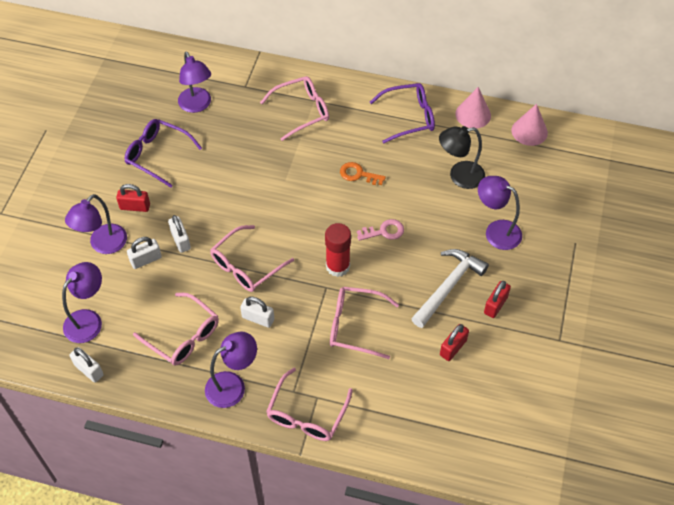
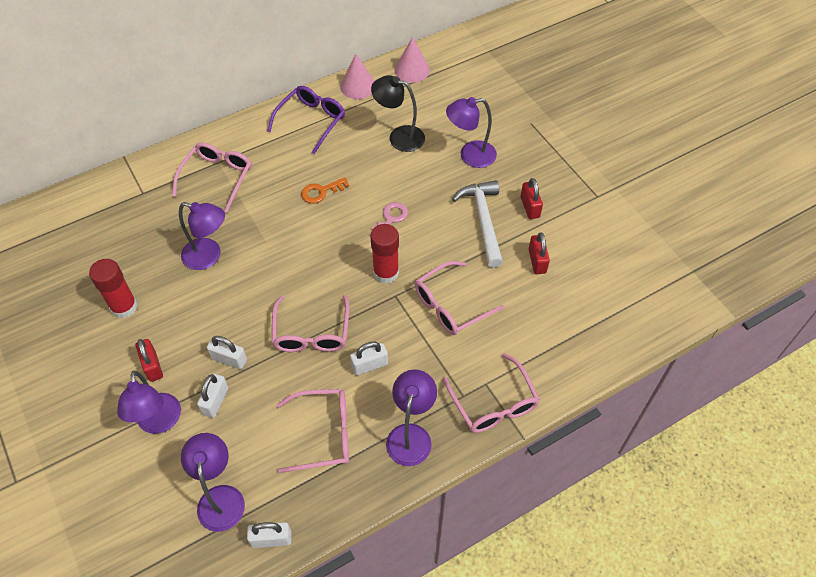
camera: 45 degrees left, 0 degrees up
(135, 207) = (152, 366): red padlock -> red padlock turned 75 degrees counterclockwise
(157, 155) = (124, 307): purple glasses -> red glue stick
(197, 105) = (115, 239): purple lamp -> purple lamp (209, 256)
(459, 176) = (399, 137): black lamp -> black lamp turned 75 degrees clockwise

